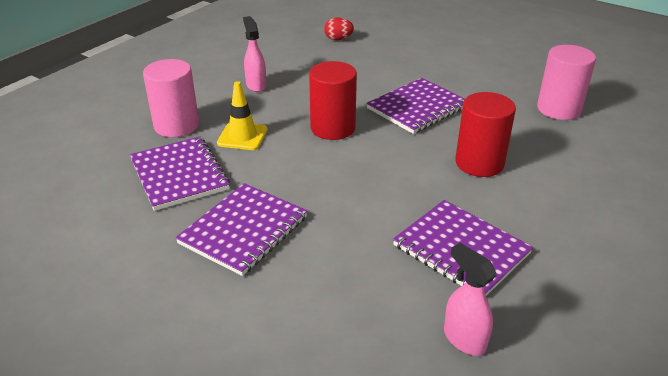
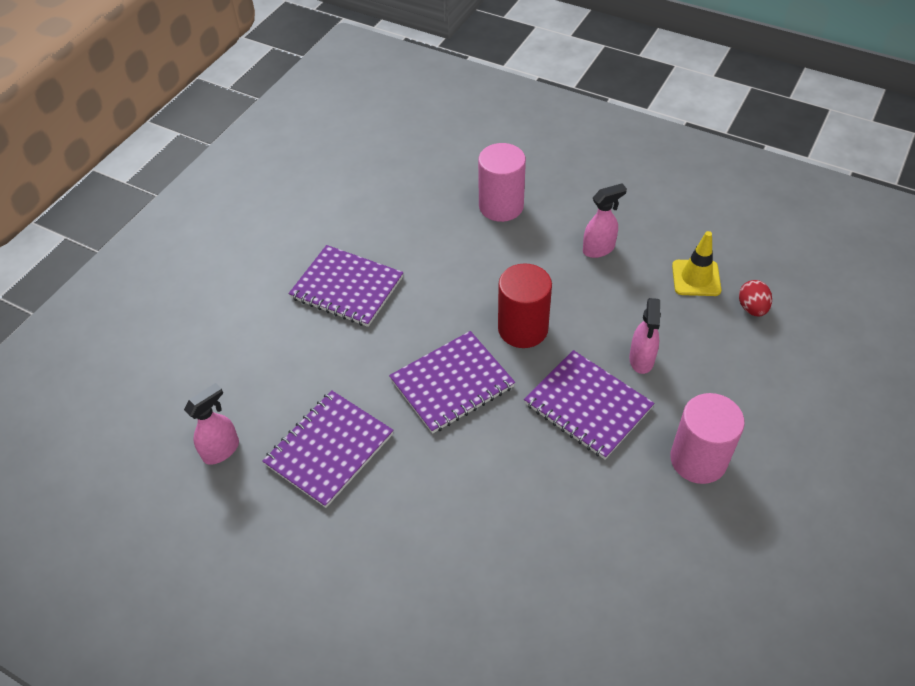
camera: 85 degrees right, 15 degrees up
(179, 175) = (420, 228): purple notebook -> purple notebook (452, 383)
(242, 136) = (491, 258): yellow traffic cone -> yellow traffic cone (696, 278)
(376, 82) = (641, 360): none -> pink spray bottle
(479, 163) = (476, 469): red cylinder -> none
(558, 109) = (626, 572): pink cylinder -> pink cylinder (698, 459)

